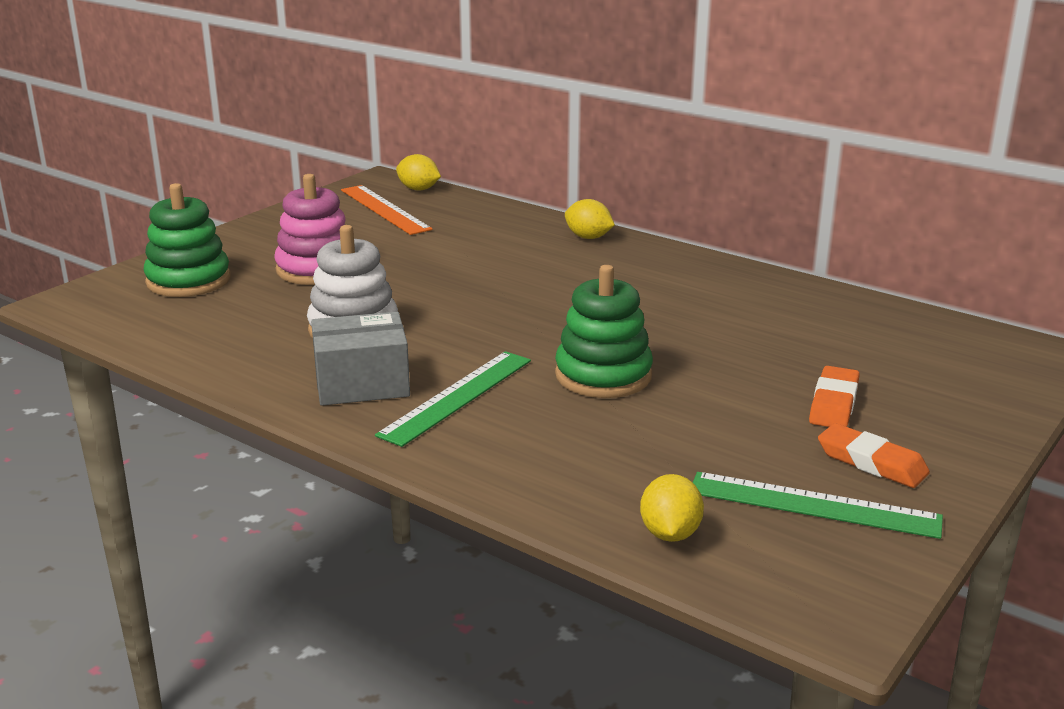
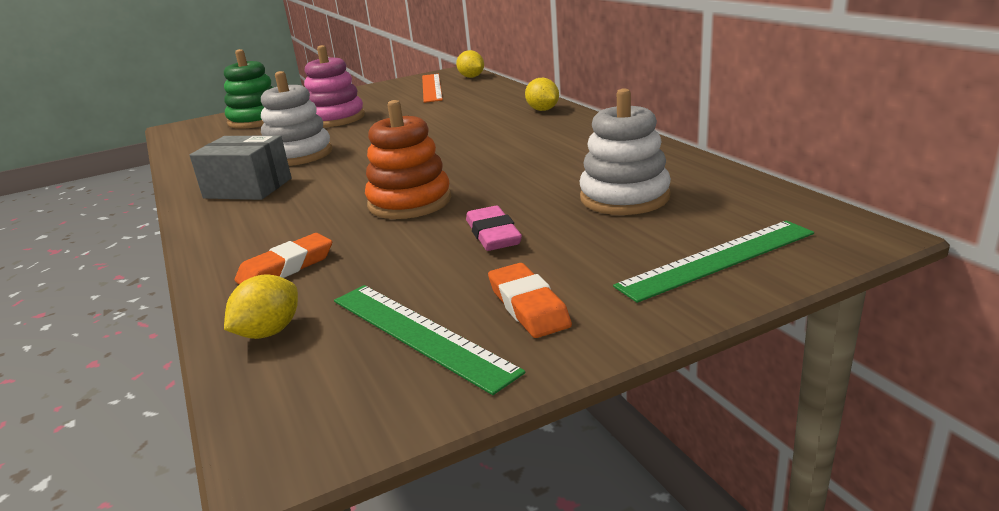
camera: 30 degrees right, 0 degrees up
(457, 397) = (290, 204): green ruler -> green ruler (718, 259)
(603, 375) = (409, 202): green stacking toy -> orange stacking toy
(745, 399) = (493, 234): none -> pink eraser
(819, 341) = (624, 197): none -> white stacking toy
(833, 404) = (565, 249): orange eraser -> orange eraser (286, 268)

